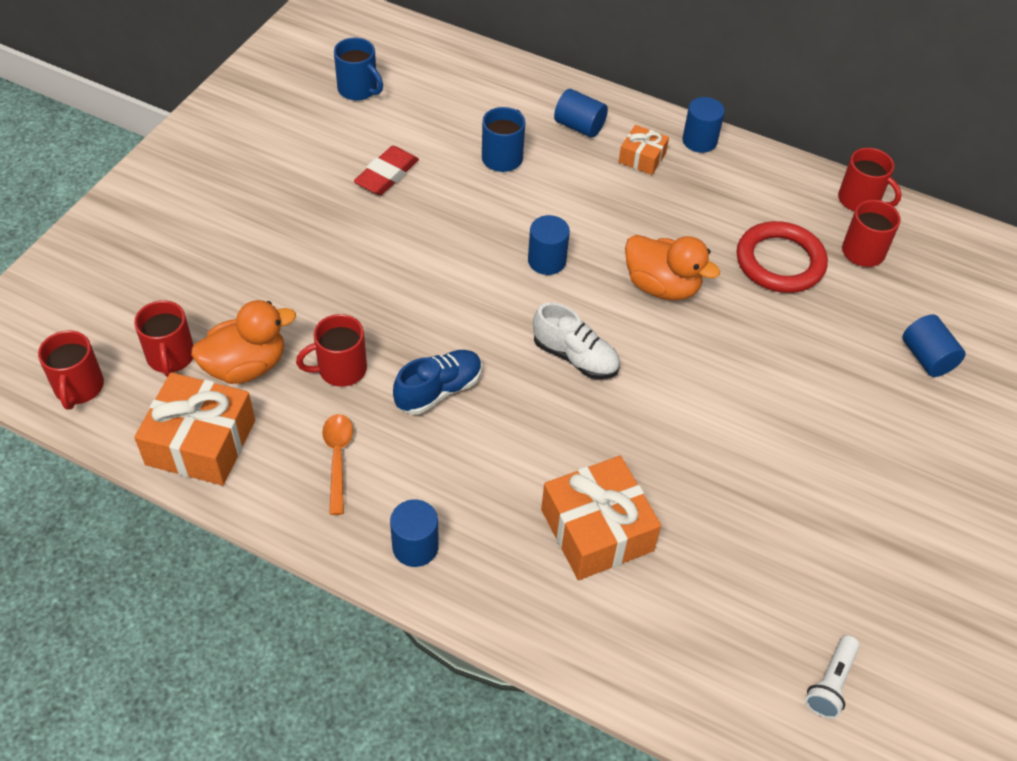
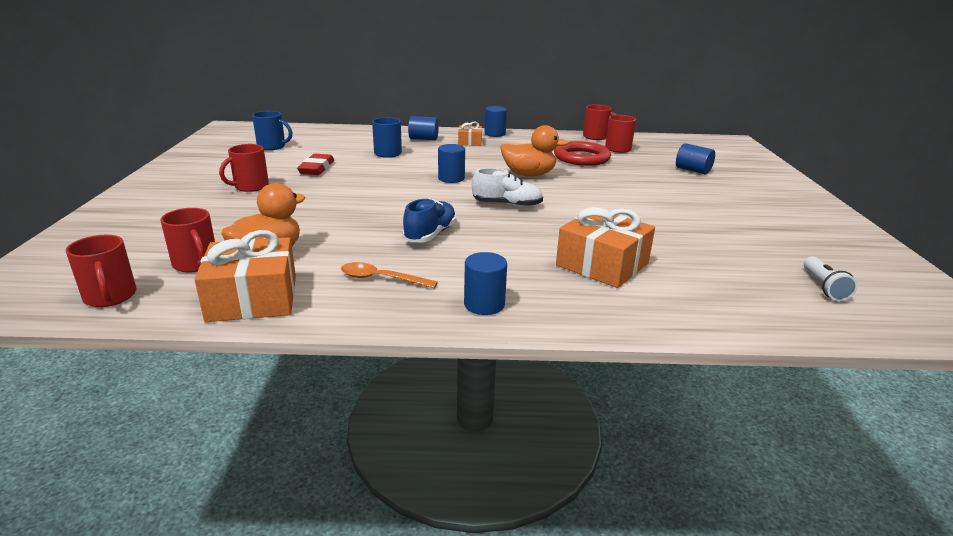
camera: 25 degrees left, 25 degrees down
(338, 459) = (381, 279): orange spoon -> orange spoon turned 45 degrees counterclockwise
(340, 369) = (348, 241): red mug -> red mug (250, 187)

